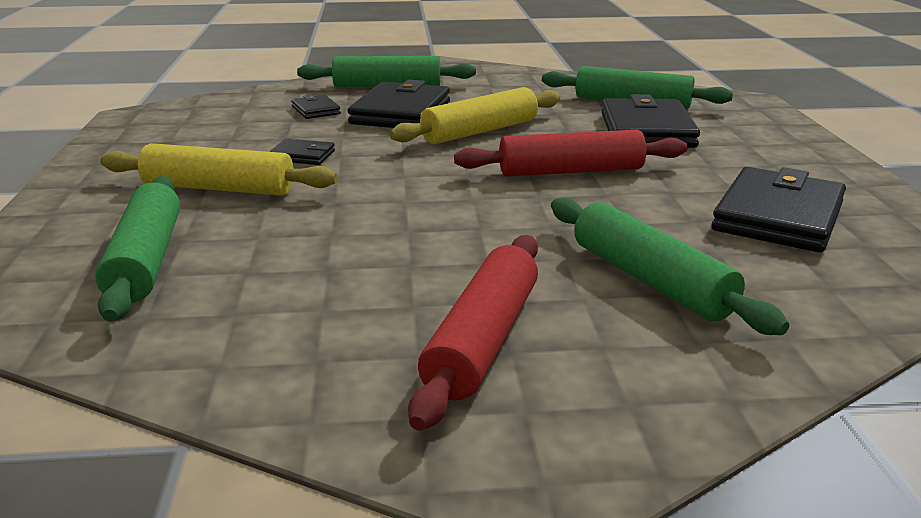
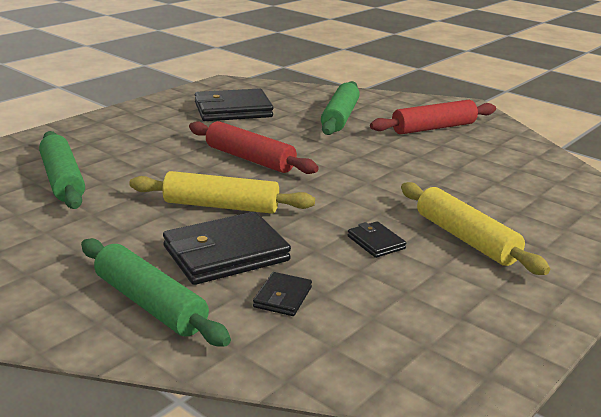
camera: 135 degrees left, 0 degrees up
(146, 260) = (544, 207): green rolling pin -> none
(647, 130) = (134, 159): black wallet -> none

